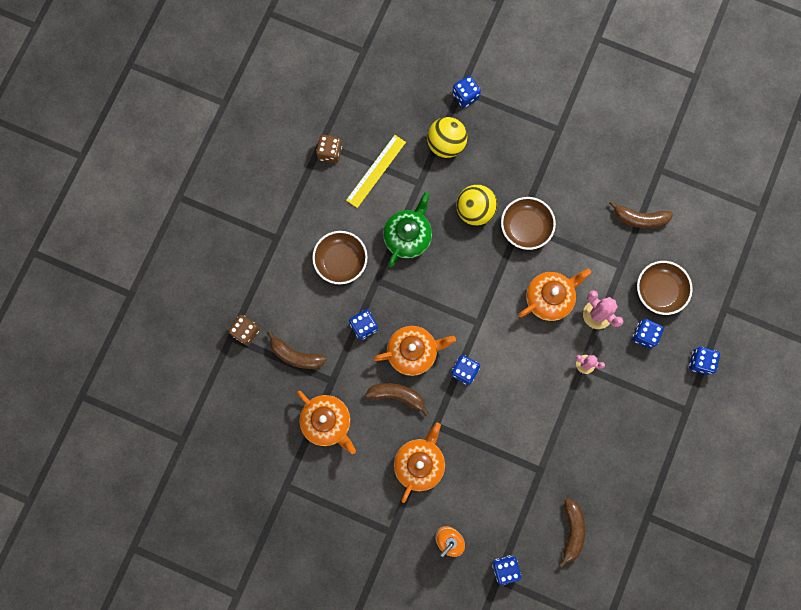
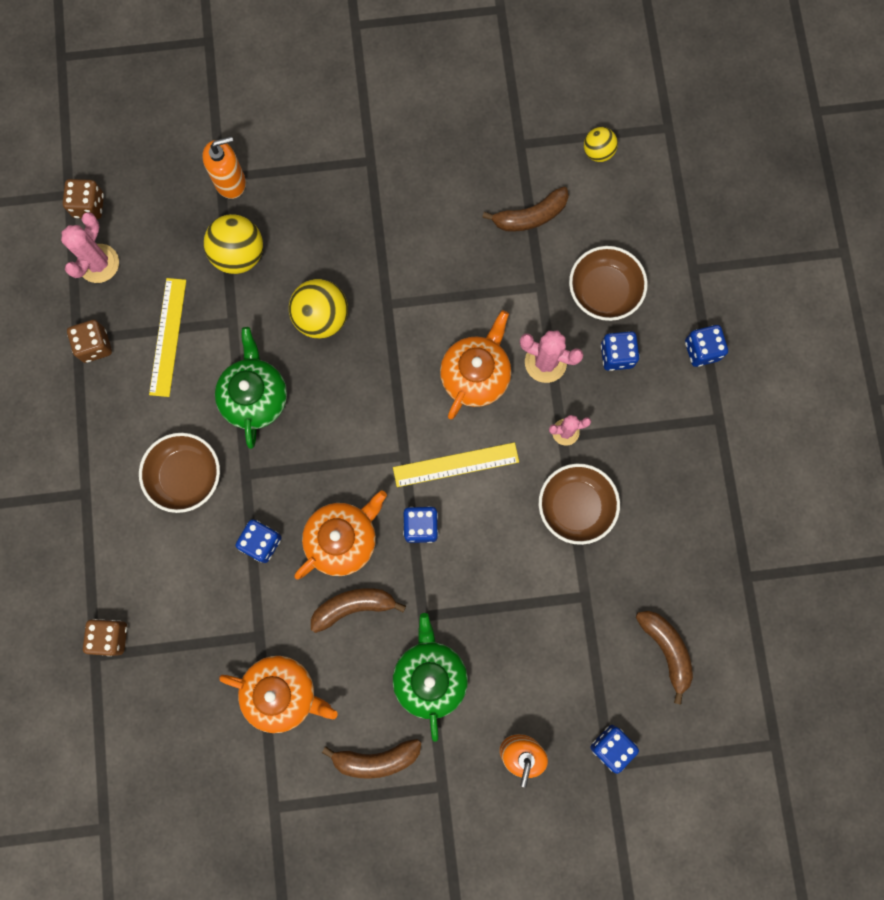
camera: 30 degrees left, 0 degrees up
(295, 355) = (193, 630): brown banana -> brown banana (376, 758)
(359, 103) = (98, 263): none -> pink cactus
(372, 65) = (89, 206): none -> brown dice
(419, 463) = (430, 676): orange teapot -> green teapot
(465, 96) = (230, 182): blue dice -> orange soap dispenser
(506, 346) = (456, 465): none -> yellow ruler
(525, 227) = (397, 304): brown bowl -> brown bowl (575, 507)
(706, 201) = (598, 152): none -> yellow ball

